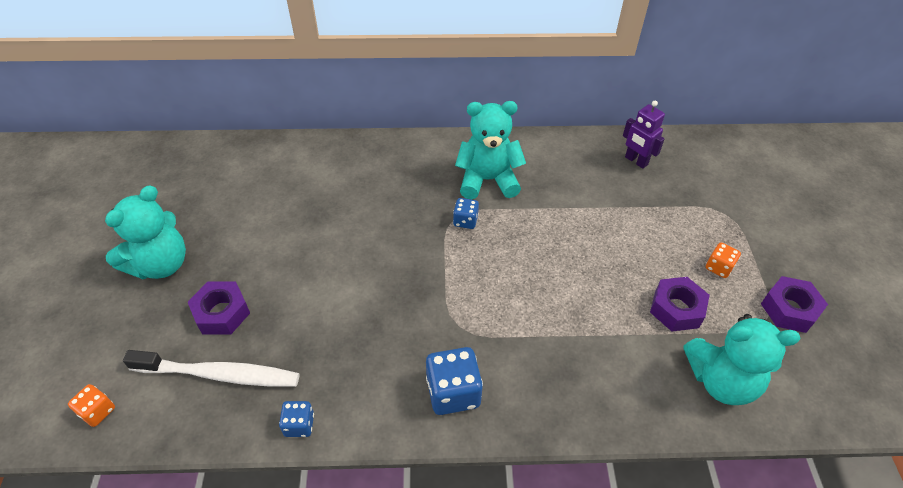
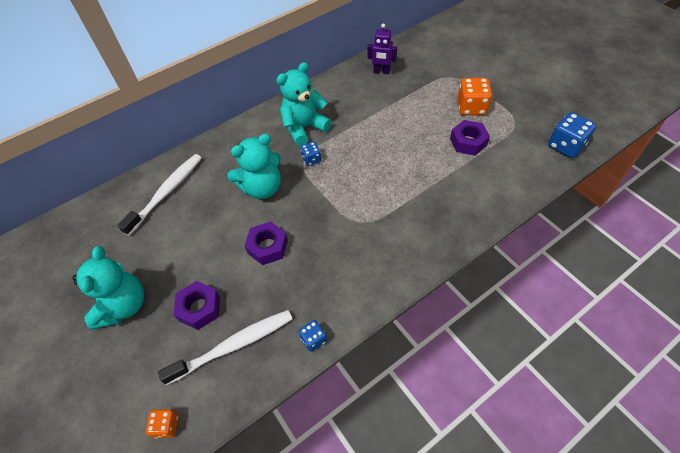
camera: 30 degrees left, 5 degrees up
(291, 172) = (166, 192): none -> white toothbrush
(453, 392) = (388, 260): blue dice -> blue dice (565, 146)
(719, 267) = (471, 107): orange dice -> orange dice, size x1.78
(721, 380) = (518, 166): turquoise teddy bear -> turquoise teddy bear (262, 188)
(789, 309) = (521, 110): purple nut -> purple nut (268, 247)

